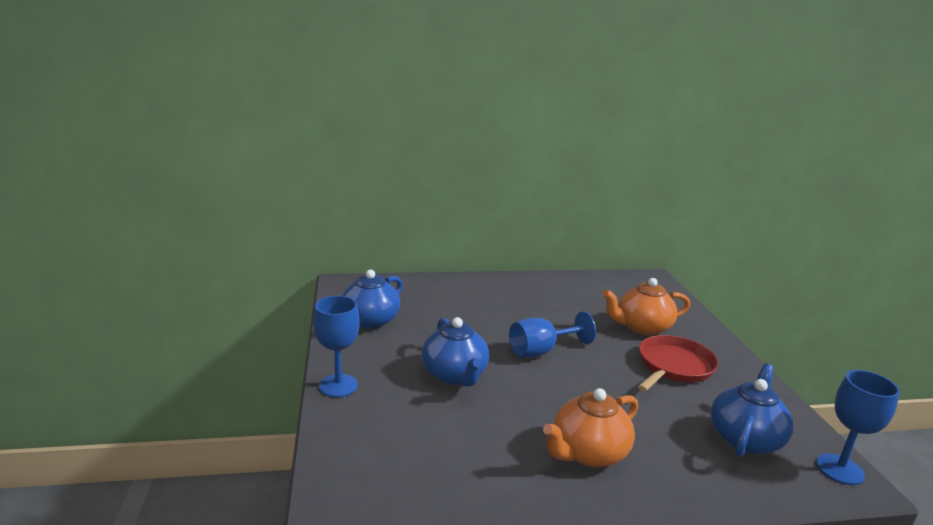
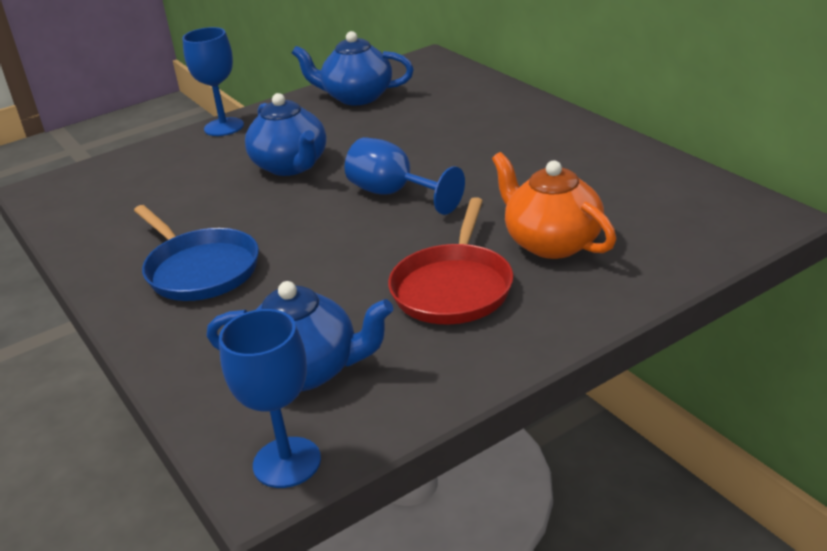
camera: 70 degrees right, 10 degrees up
(455, 375) = (291, 166): blue teapot -> blue teapot turned 75 degrees counterclockwise
(588, 453) = (200, 269): orange teapot -> blue pan
(673, 367) = (453, 288): red pan -> red pan turned 90 degrees clockwise

